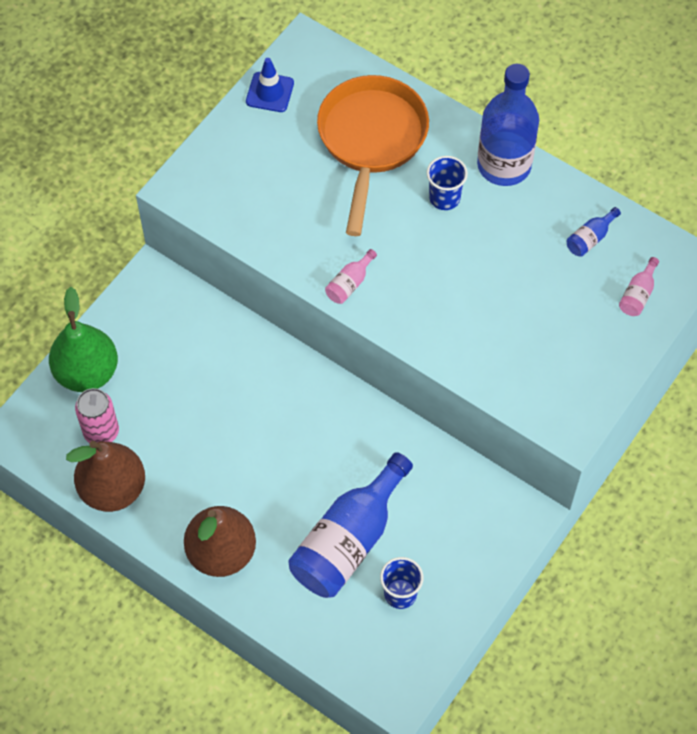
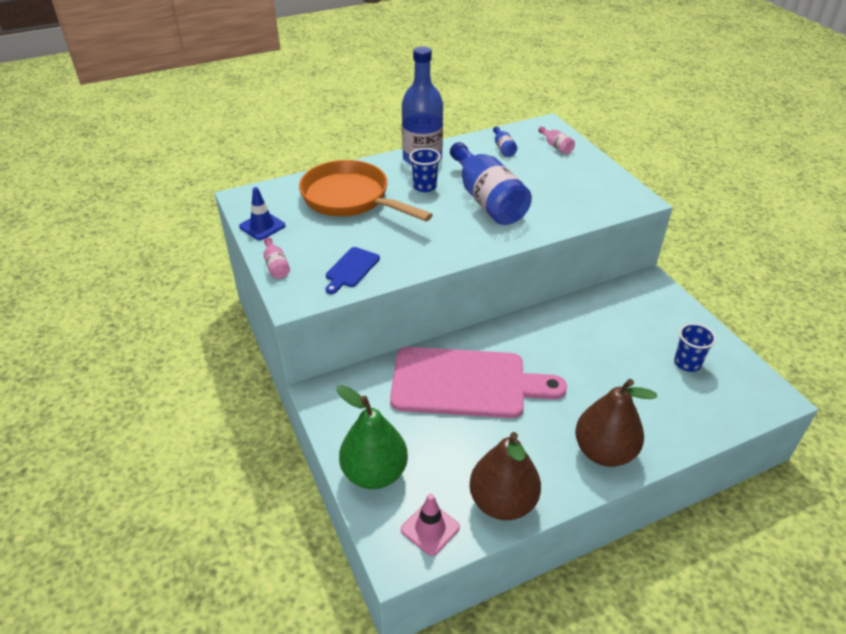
camera: 60 degrees left, 20 degrees down
(54, 445) = (430, 528): none -> pink traffic cone
(101, 432) = (440, 487): pink can -> none
(239, 394) = (465, 383): none -> pink cutting board
(252, 209) = (351, 269): none -> blue cutting board
(349, 283) = (457, 247): pink bottle -> pink bottle (276, 266)
(349, 541) = (629, 373): blue bottle -> blue bottle (487, 200)

